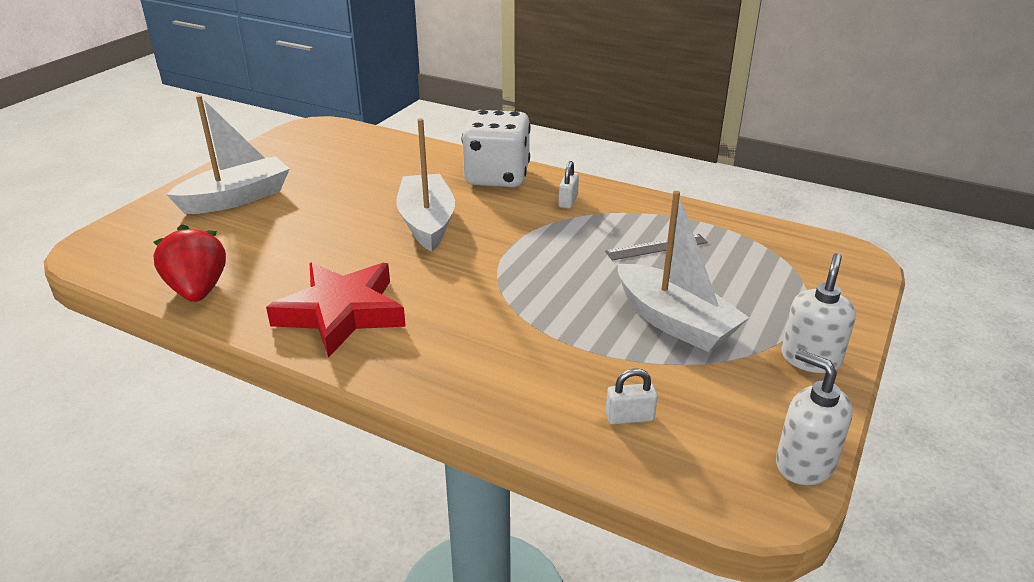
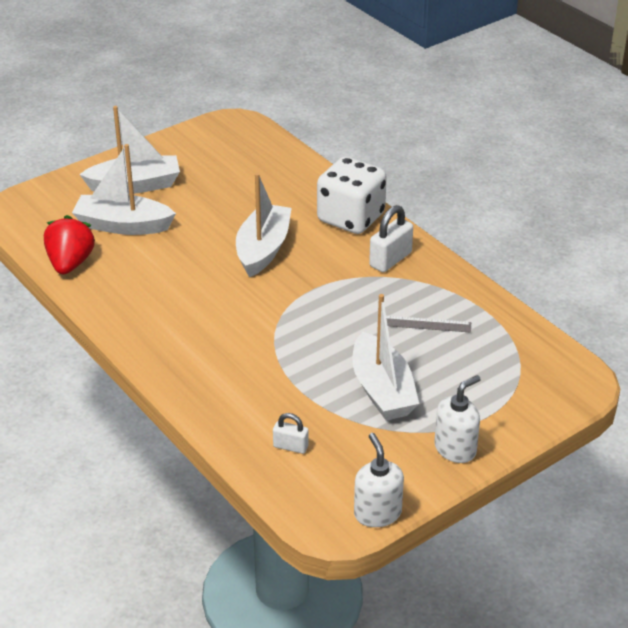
camera: 25 degrees right, 5 degrees up
(244, 237) = (123, 225): none -> white boat
(342, 313) = (154, 311): red star -> none
(568, 201) = (390, 259): white padlock -> white padlock, size x1.65

